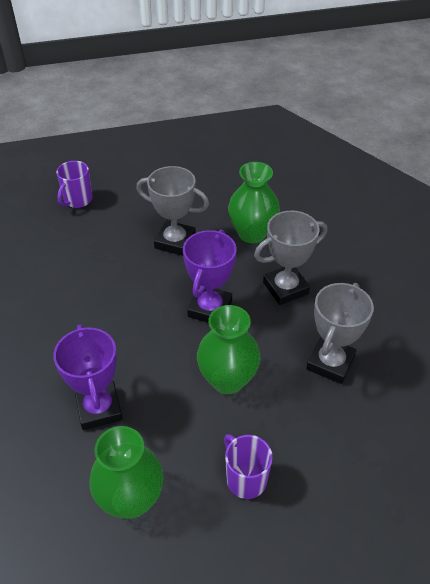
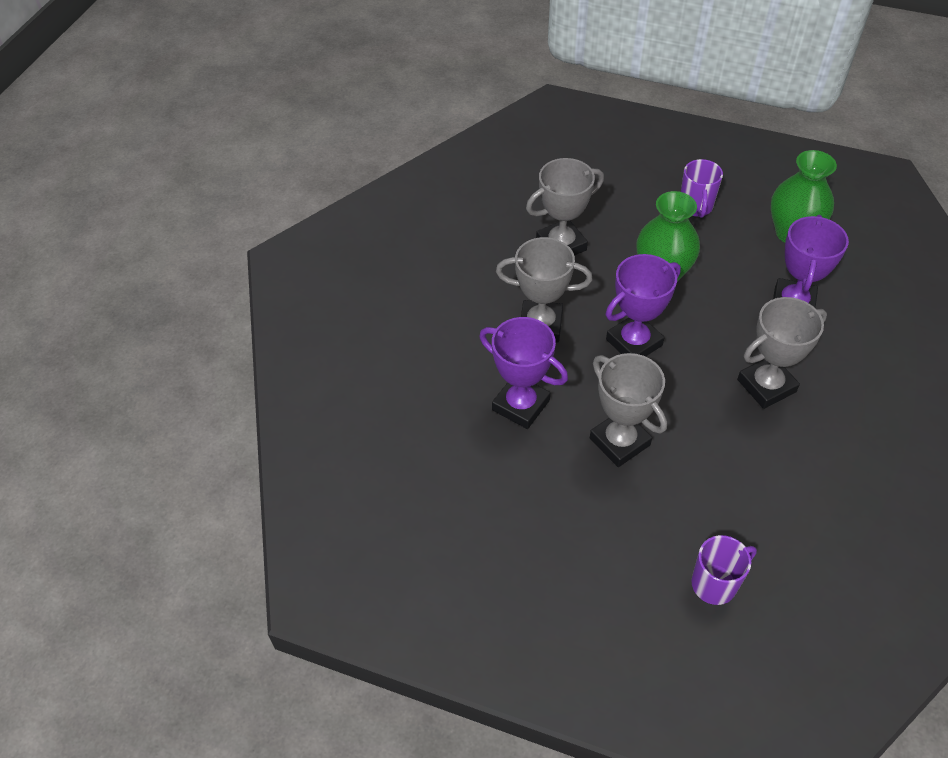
camera: 145 degrees left, 5 degrees up
(93, 324) = (766, 386): none -> grey trophy
(252, 233) = (521, 405): green vase -> purple trophy

